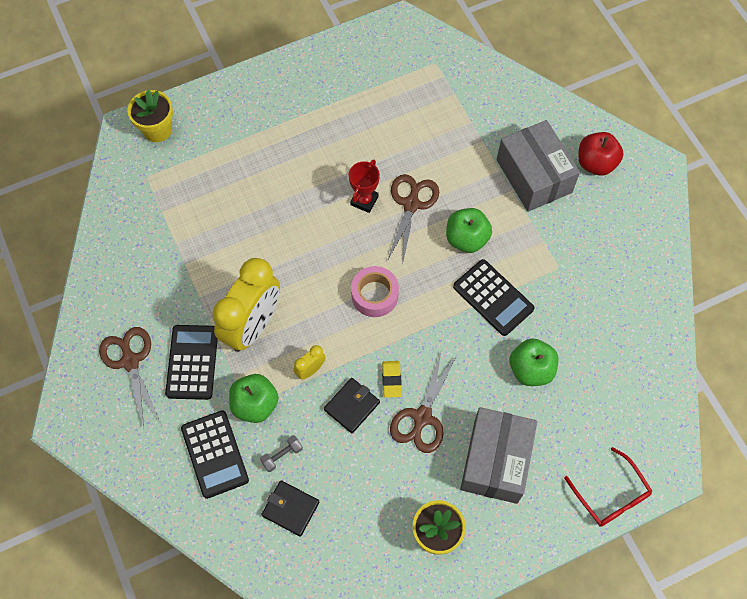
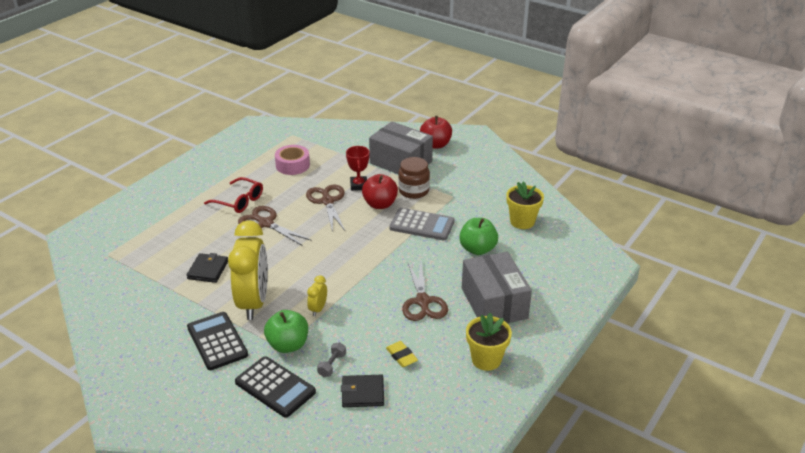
camera: 30 degrees left, 30 degrees down
(130, 361) = (161, 361): brown scissors -> brown scissors (266, 223)
(157, 130) = (100, 228): yellow flower pot -> yellow flower pot (522, 221)
(352, 406) = (366, 316): black wallet -> black wallet (208, 270)
(364, 200) = (292, 210): red trophy -> red trophy (358, 185)
(374, 295) = (336, 253): pink tape -> pink tape (292, 165)
(391, 380) = (384, 291): yellow eraser -> yellow eraser (401, 356)
(466, 239) = (380, 204): green apple -> red apple
(493, 298) = (422, 225): black calculator -> grey calculator
(518, 235) = (413, 191): none -> brown jar
(611, 495) = (585, 289): red glasses -> red glasses (239, 201)

